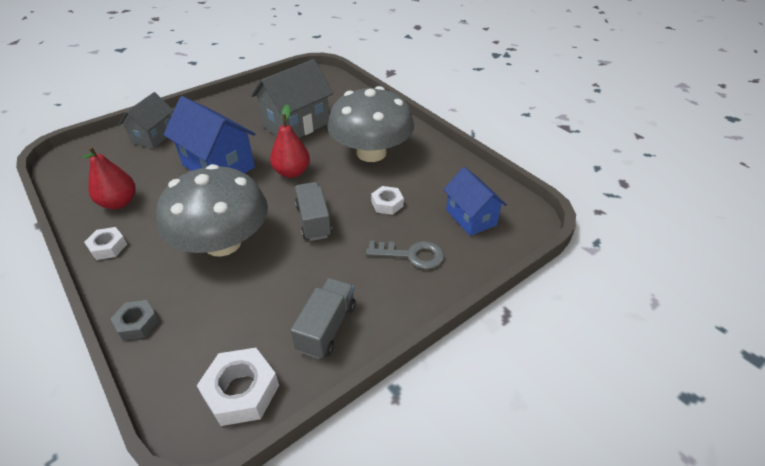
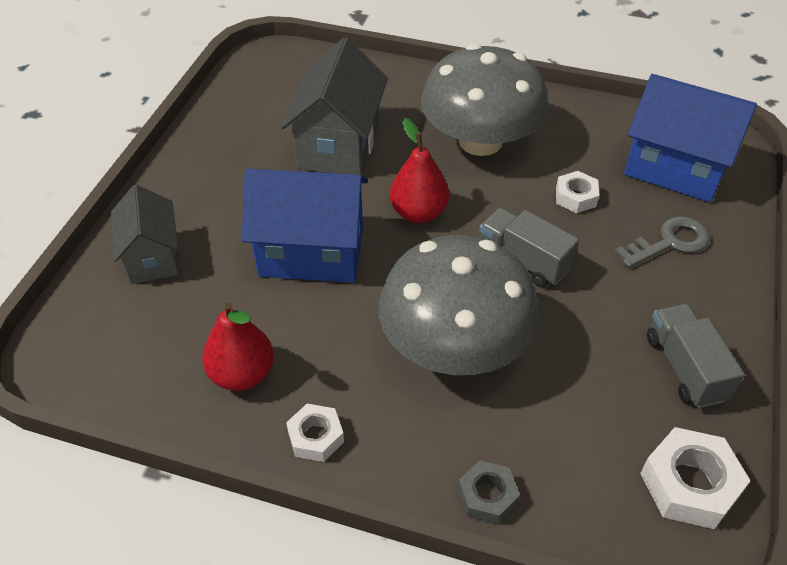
camera: 35 degrees left, 5 degrees up
(471, 217) = (675, 169): blue house -> blue house, size x1.56

